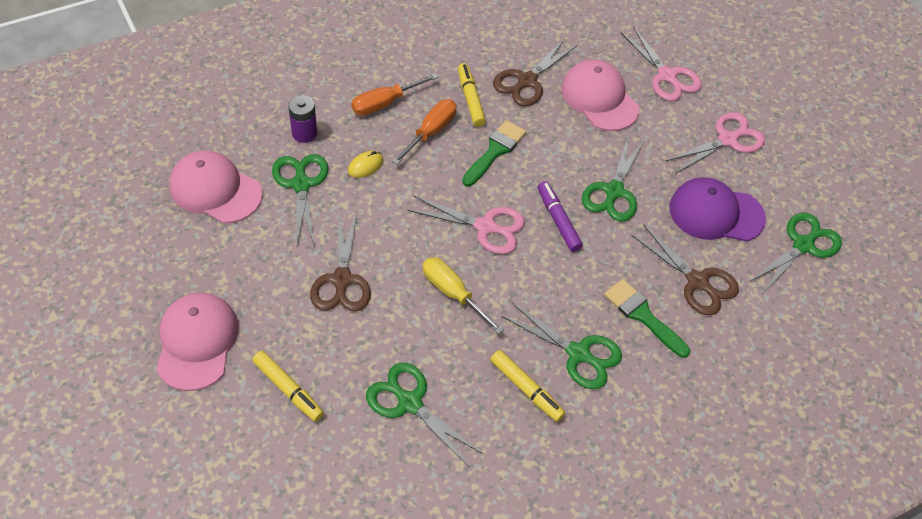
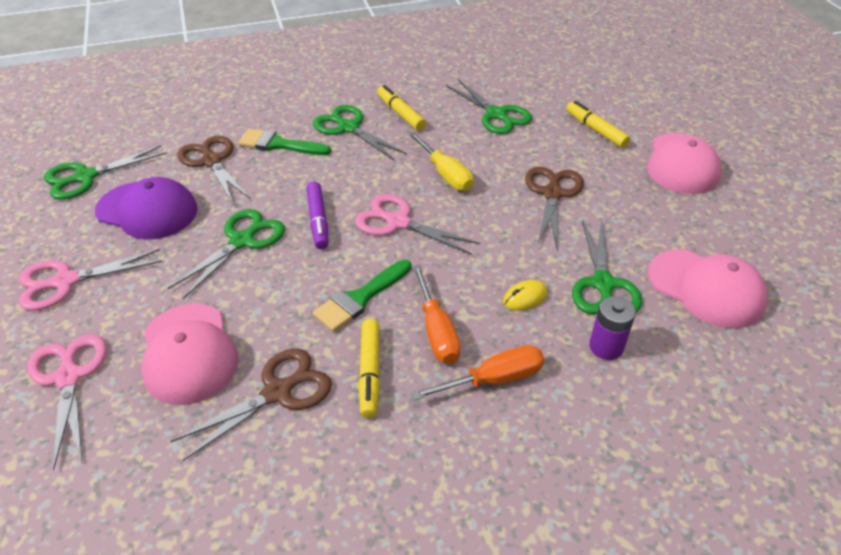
camera: 165 degrees left, 10 degrees down
(430, 132) = (436, 330): orange screwdriver -> orange screwdriver turned 60 degrees counterclockwise
(642, 315) = (279, 144): green brush -> green brush turned 135 degrees clockwise

